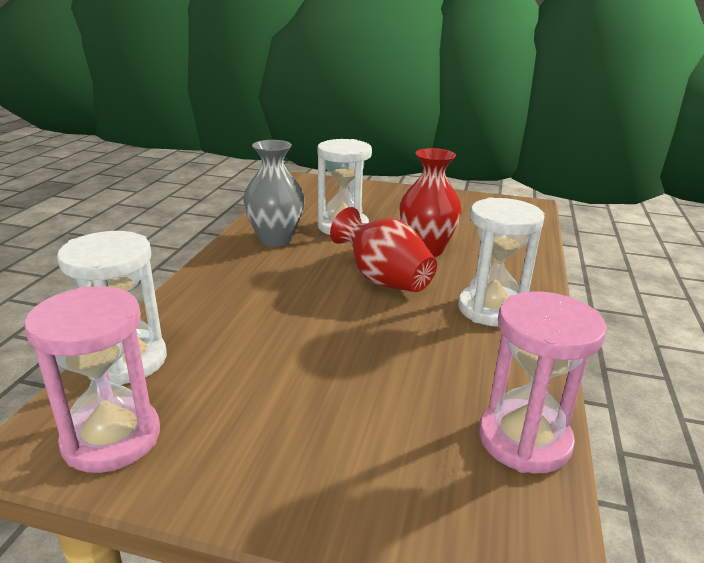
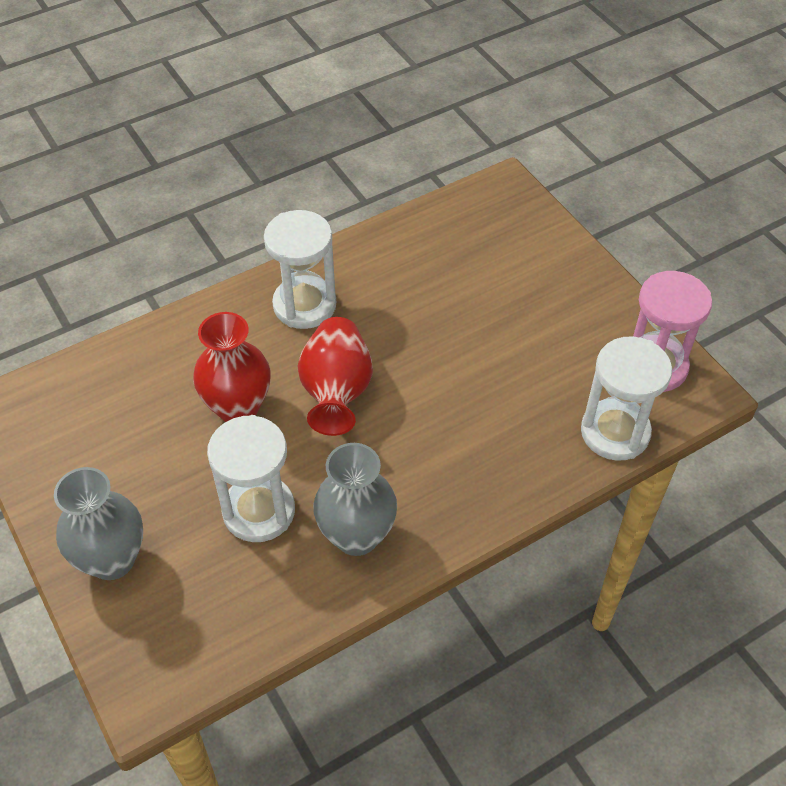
camera: 135 degrees left, 25 degrees up
(382, 194) = (112, 559): none -> grey vase
(524, 440) = (433, 222): pink hourglass -> none

